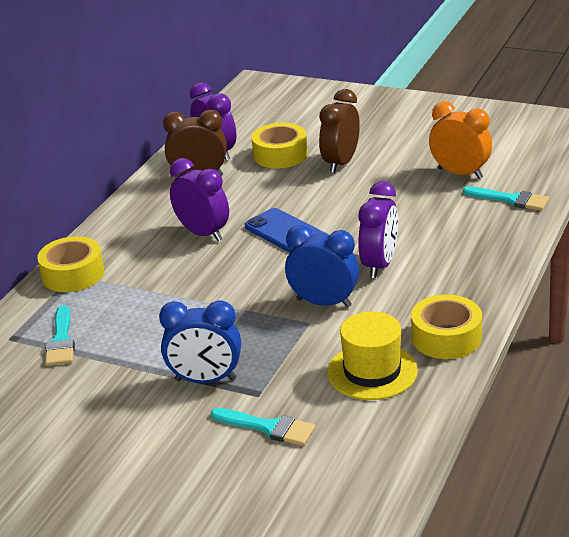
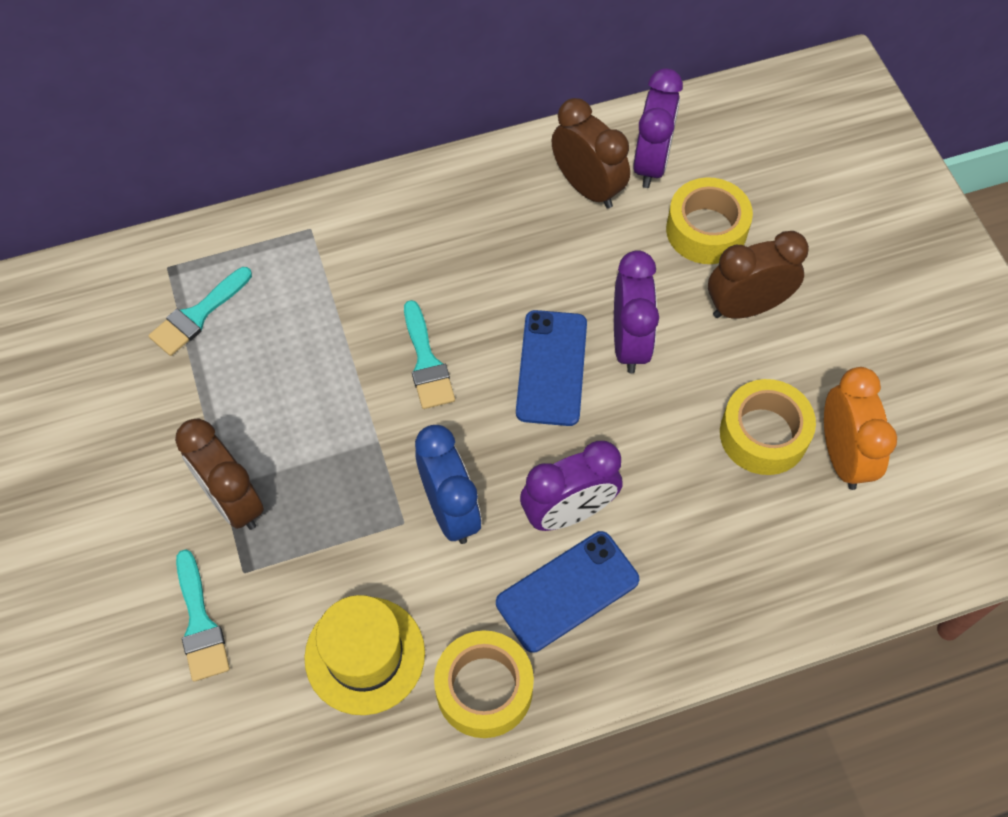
camera: 45 degrees right, 30 degrees up
(73, 274) = (311, 228): yellow tape -> yellow tape (763, 434)
(203, 233) = (481, 285): purple clock -> purple clock (629, 342)
(205, 380) = (233, 501): blue clock -> brown clock
(425, 285) = (567, 591): none -> blue phone
(511, 200) = (833, 558): turquoise brush -> turquoise brush (426, 362)

